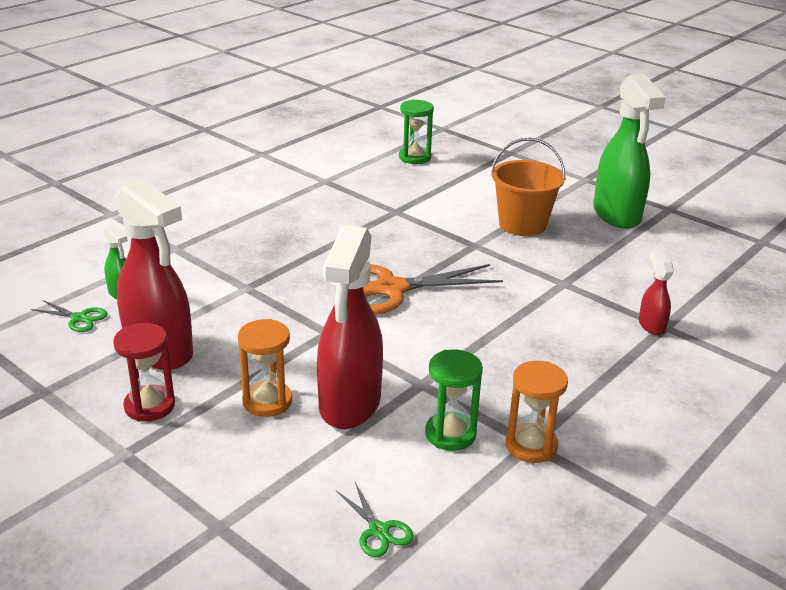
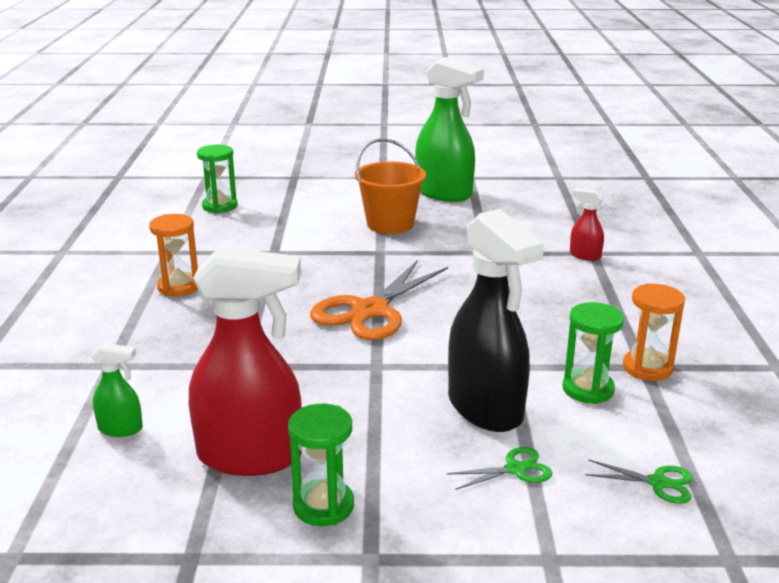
camera: 40 degrees left, 5 degrees down
(79, 318) = (111, 473): green scissors -> green scissors (515, 469)
(149, 406) = (323, 506): red hourglass -> green hourglass
(267, 401) = (419, 443): orange hourglass -> orange hourglass (179, 287)
(350, 404) = (486, 409): red spray bottle -> black spray bottle

